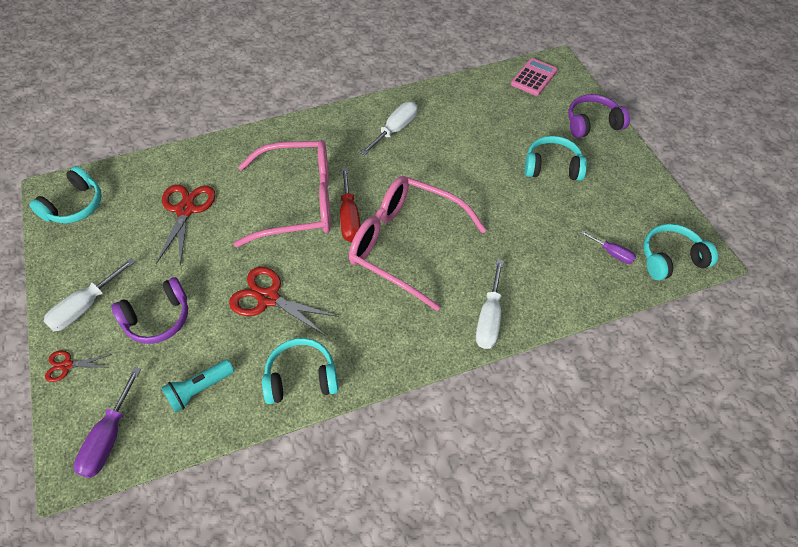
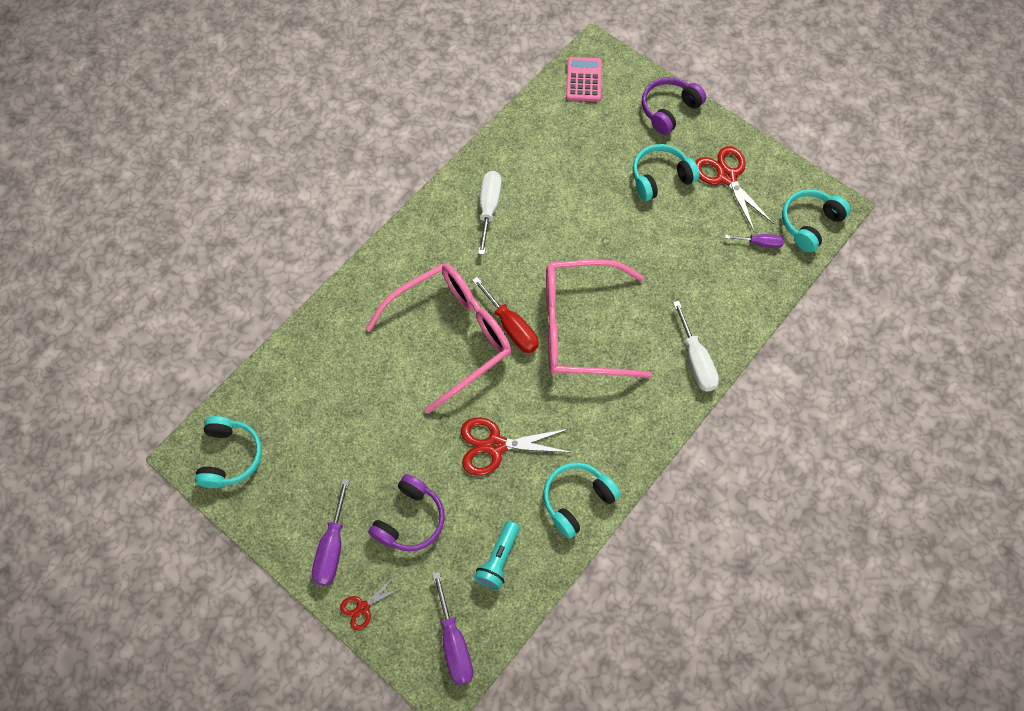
camera: 30 degrees left, 10 degrees up
(85, 306) = (332, 547): white screwdriver -> purple screwdriver
(185, 210) = (348, 401): red scissors -> red scissors (726, 177)

